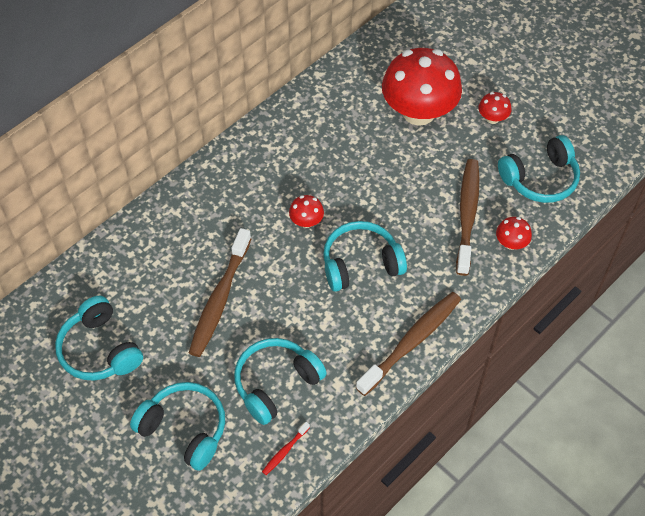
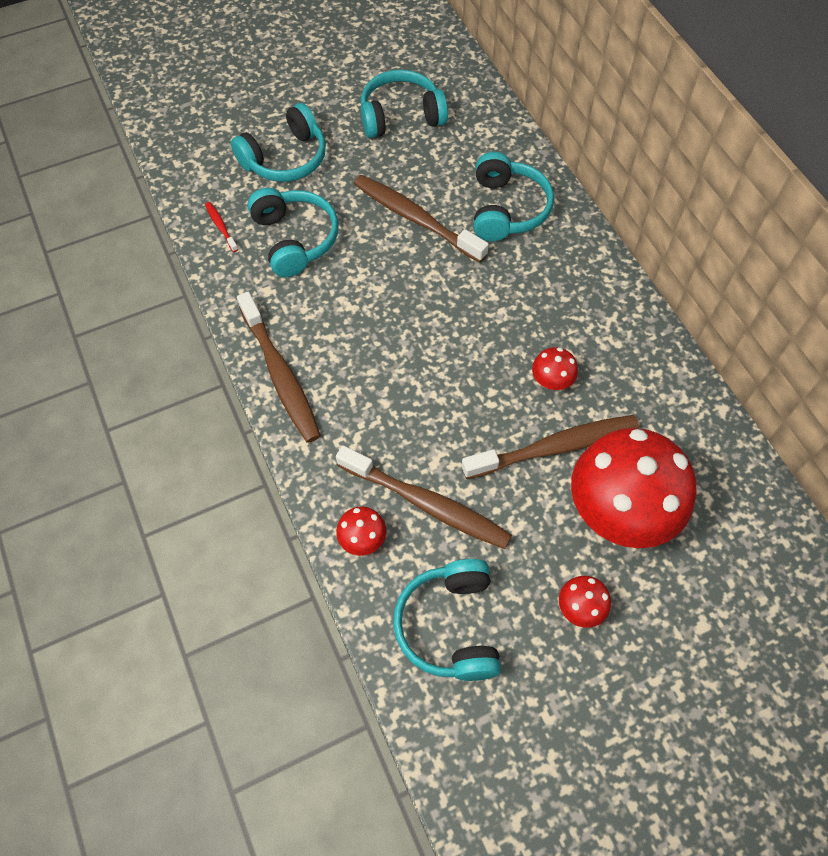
camera: 110 degrees right, 5 degrees up
(306, 221) = (485, 324): red mushroom -> red mushroom (551, 381)
(361, 264) = (404, 359): turquoise headphones -> turquoise headphones (507, 209)
(390, 155) = (554, 447): none -> brown toothbrush

